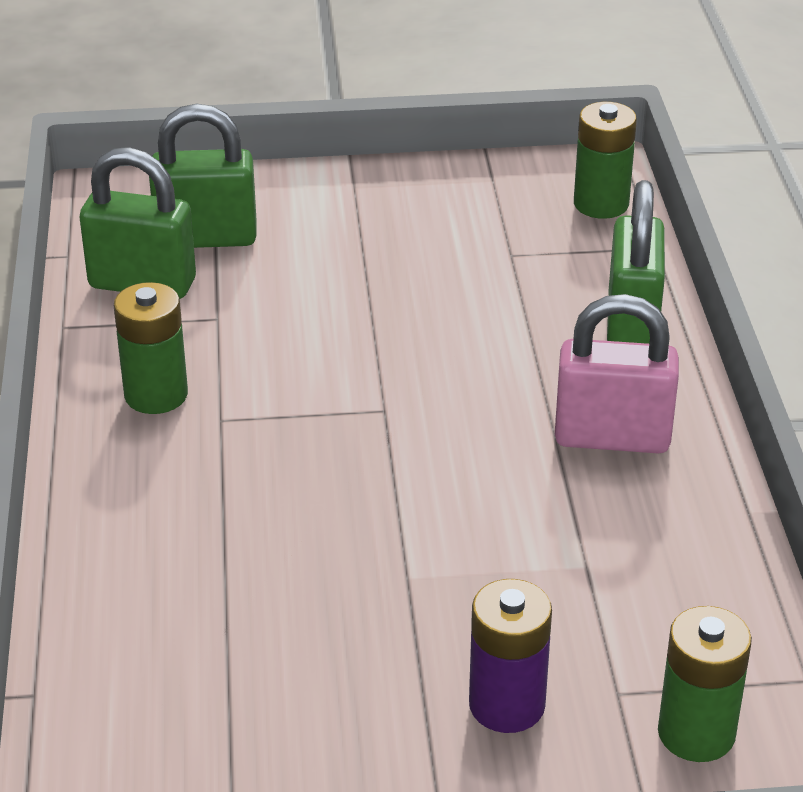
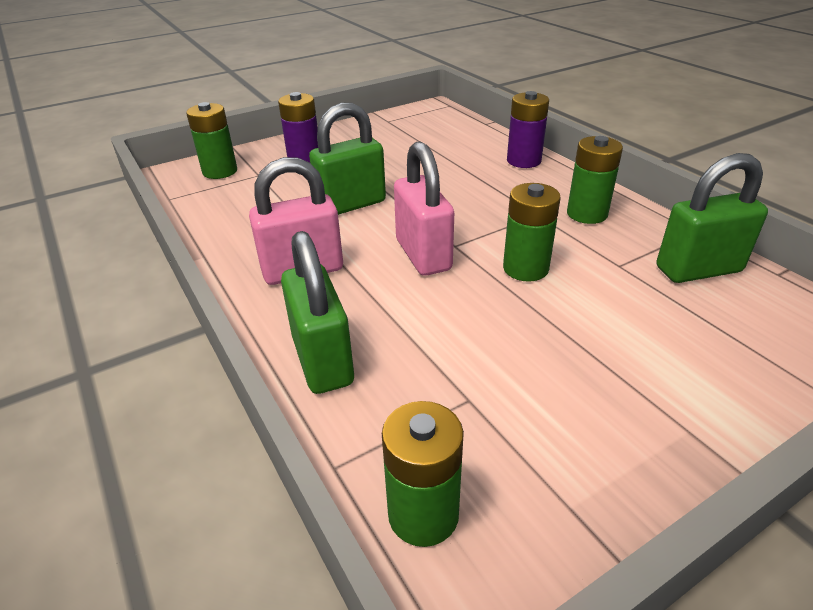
camera: 155 degrees right, 0 degrees up
(105, 537) = (523, 161): none -> purple battery
(206, 237) = (718, 320): green padlock -> green padlock (351, 204)
(330, 347) = (525, 268): none -> green battery
(439, 407) = (423, 255): none -> pink padlock

